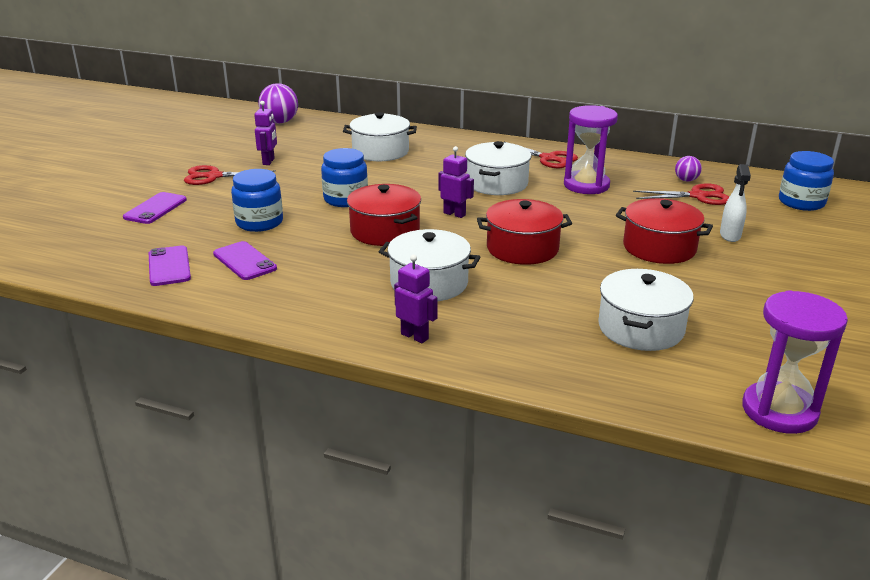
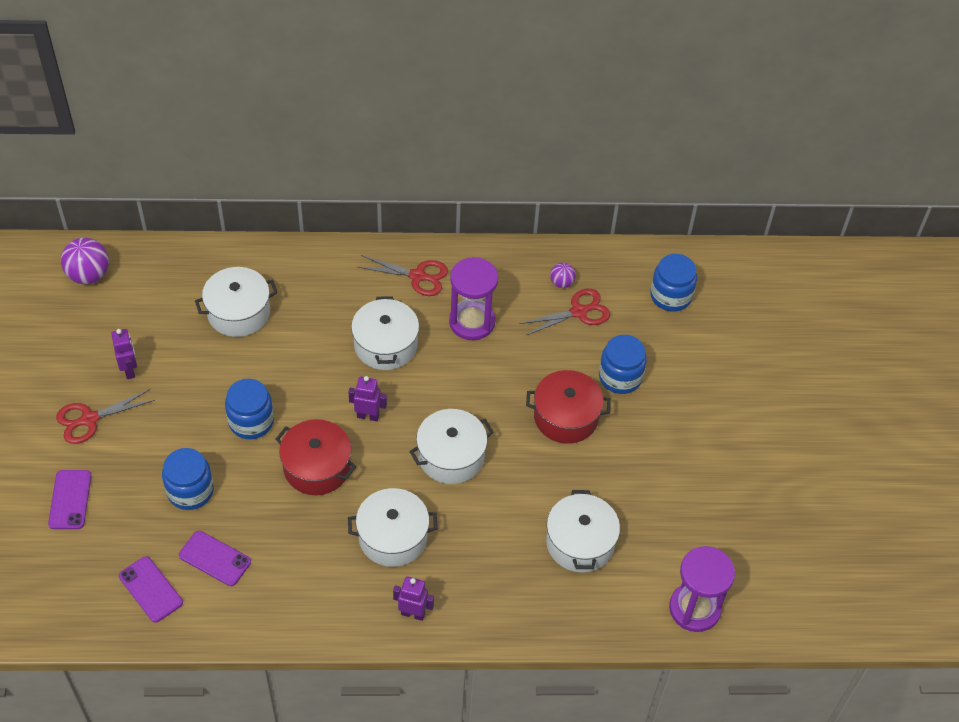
camera: 25 degrees left, 25 degrees up
(522, 248) = (451, 456): red pot -> white pot
(730, 236) = (620, 377): white spray bottle -> blue jar

